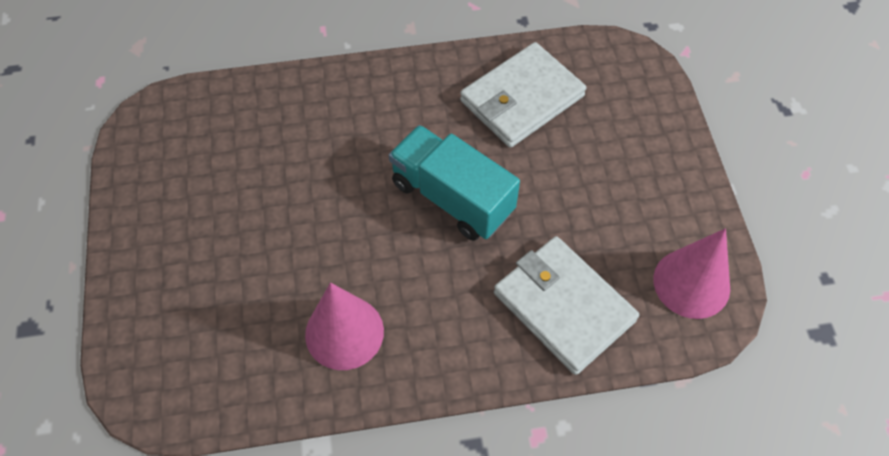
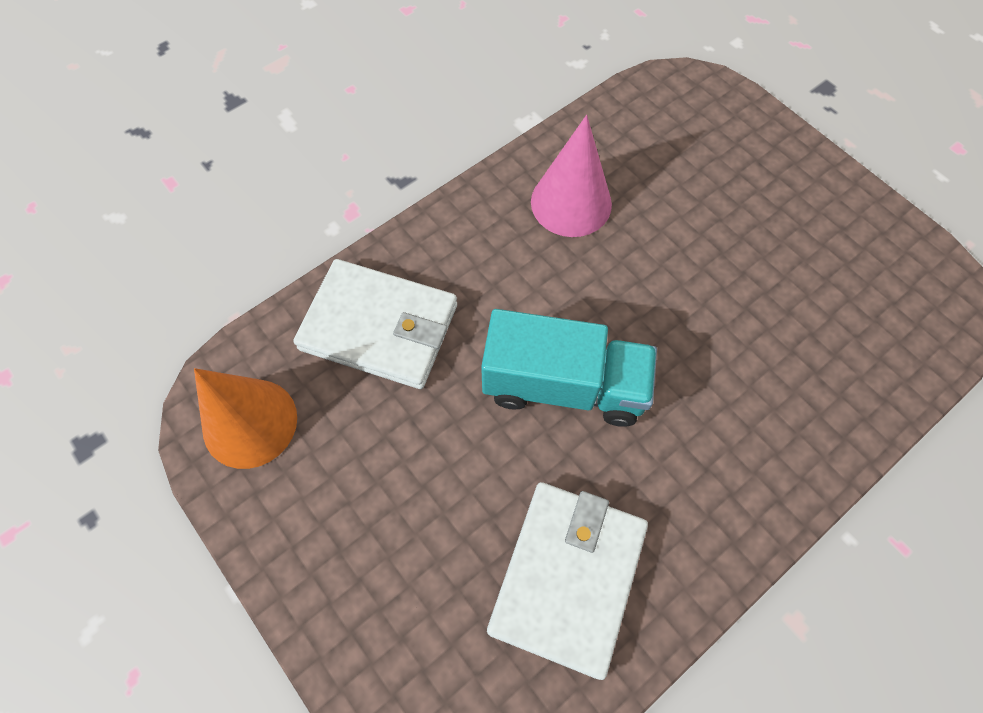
camera: 150 degrees right, 5 degrees up
(691, 283) = (250, 423): pink cone -> orange cone

